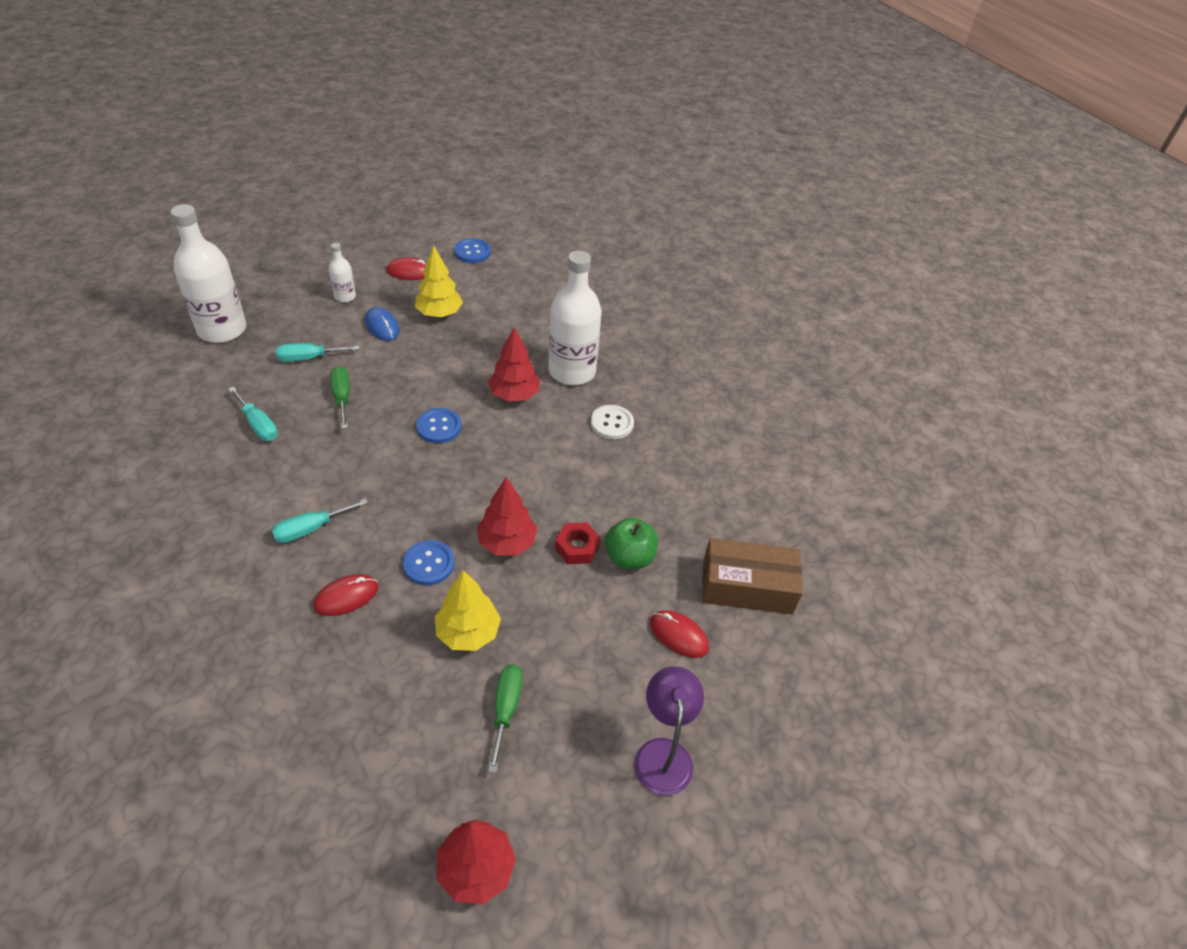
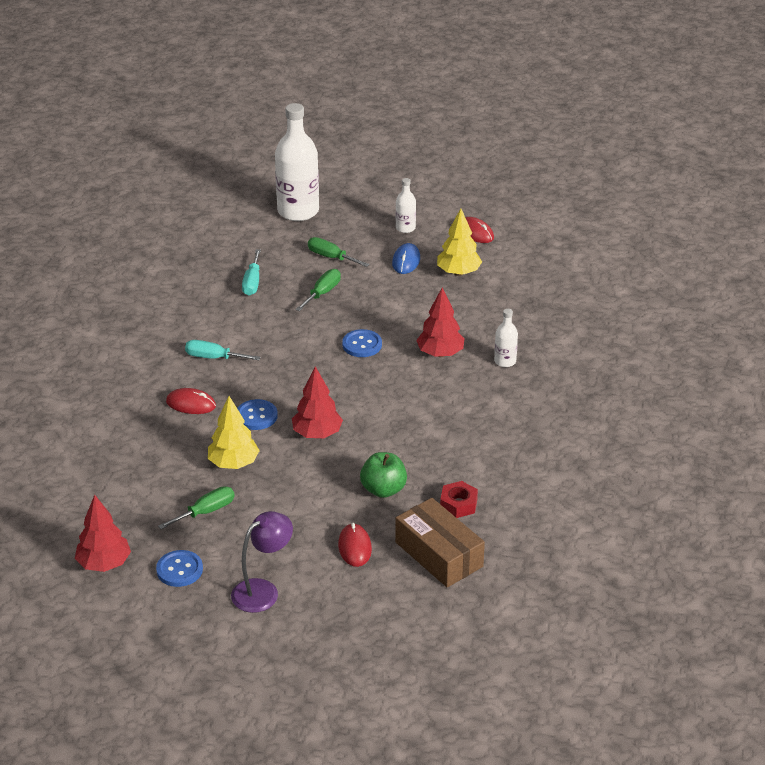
camera: 50 degrees right, 10 degrees down
(308, 358) = (331, 257): turquoise screwdriver -> green screwdriver
(472, 252) = (544, 240): blue button -> blue button (179, 570)
(572, 371) = (505, 361): white bottle -> white bottle, size x0.47
(577, 547) = (357, 463): red nut -> red nut (458, 504)
(612, 423) = (486, 409): white button -> none

